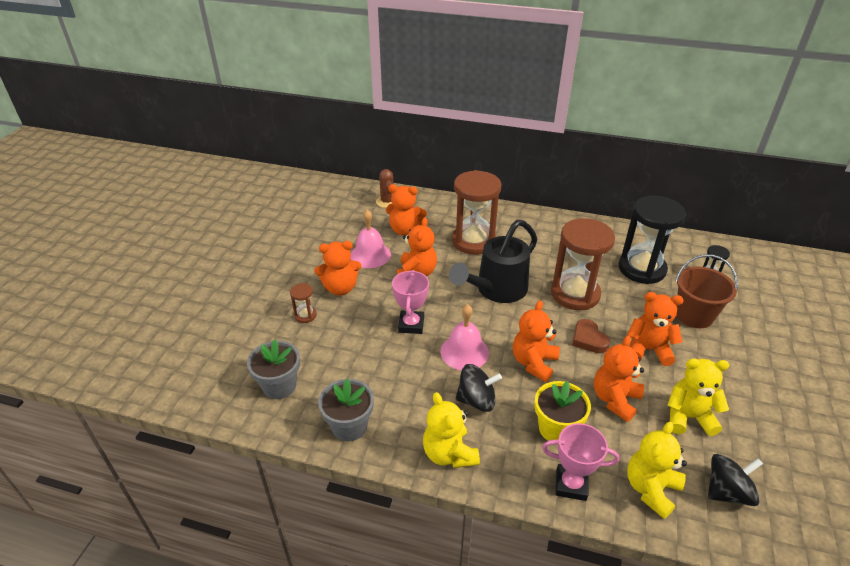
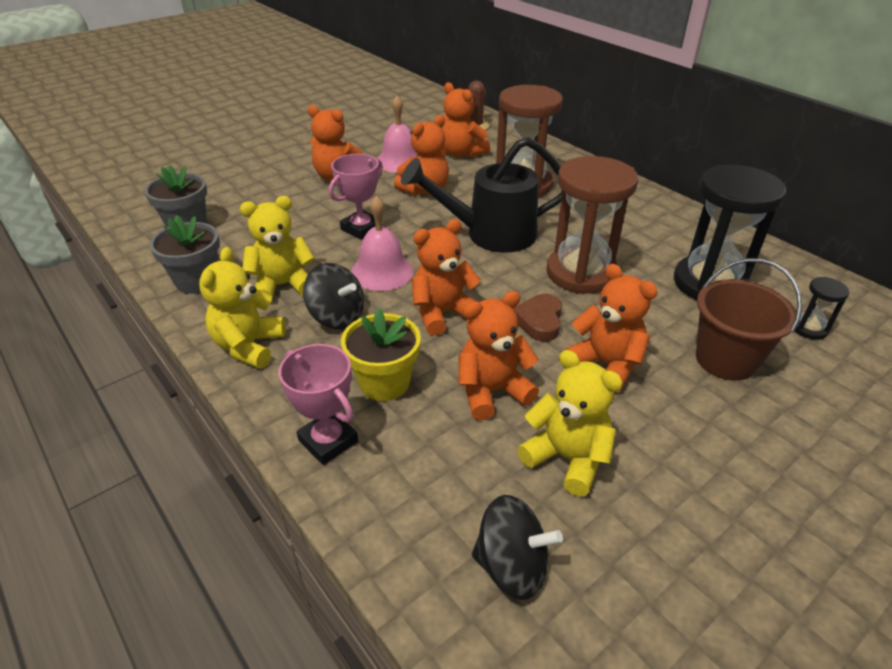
camera: 35 degrees right, 0 degrees up
(305, 315) = (279, 185): brown hourglass -> none
(651, 489) = (413, 500): yellow teddy bear -> yellow teddy bear (282, 285)

